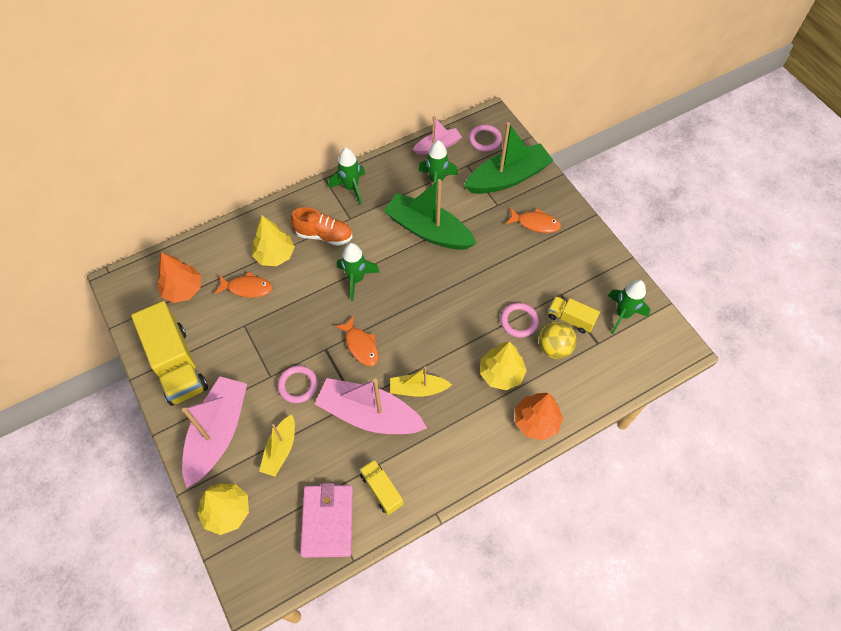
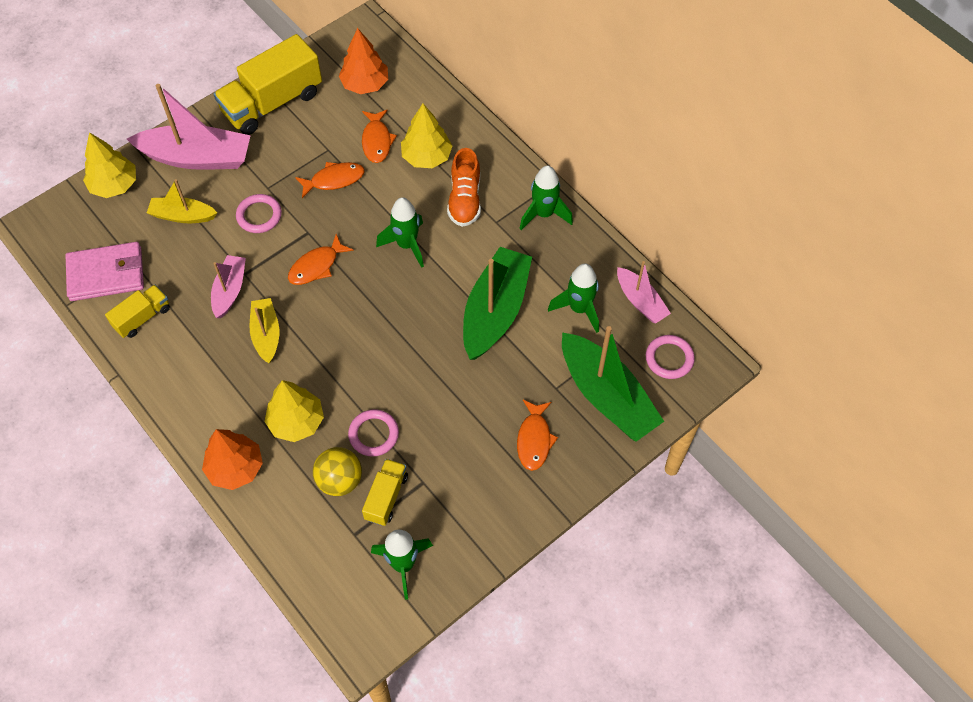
camera: 80 degrees right, 0 degrees up
(277, 324) = (334, 180): none -> orange fish
(369, 414) = (230, 290): pink boat -> pink boat, size x0.56

